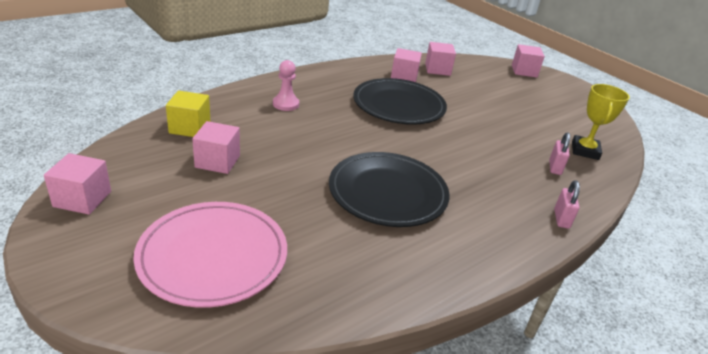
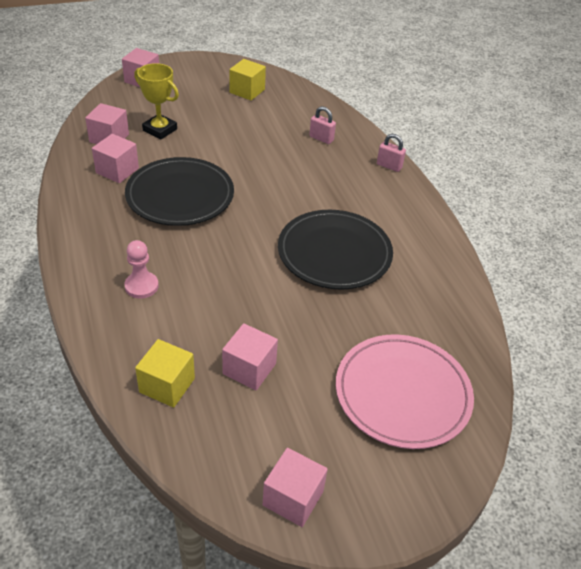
camera: 70 degrees left, 10 degrees up
(574, 118) = (247, 91): none -> yellow cube
(585, 151) = (301, 110): yellow trophy -> yellow trophy (160, 130)

